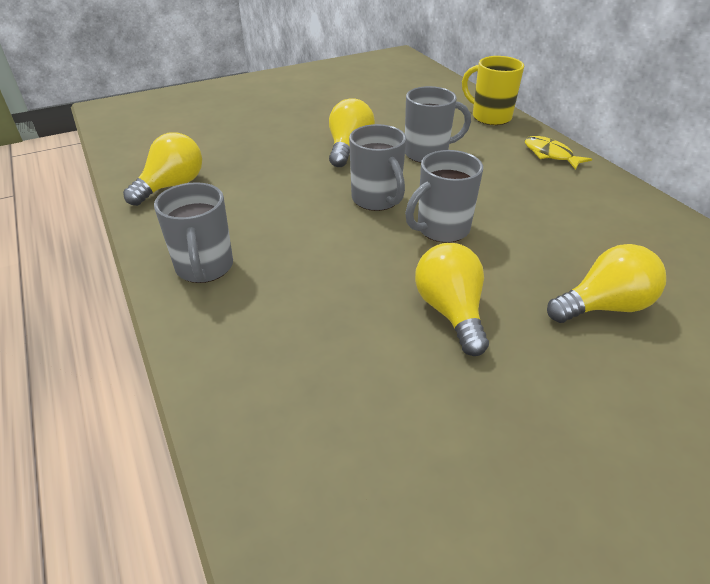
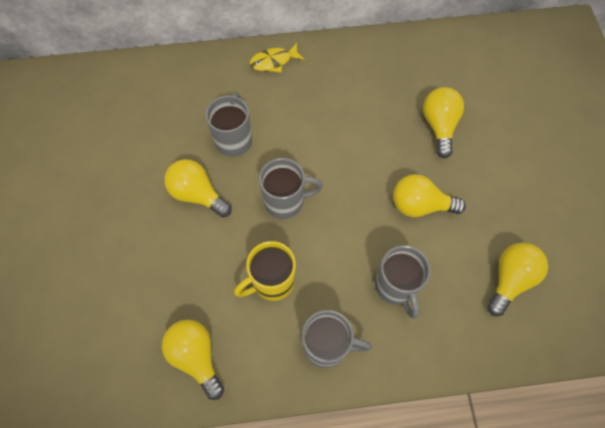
camera: 70 degrees left, 25 degrees up
(384, 454) = (510, 279): none -> yellow light bulb
(441, 229) = (338, 175): grey mug -> grey mug (396, 287)
(490, 117) = (195, 69): yellow mug -> yellow mug (272, 282)

